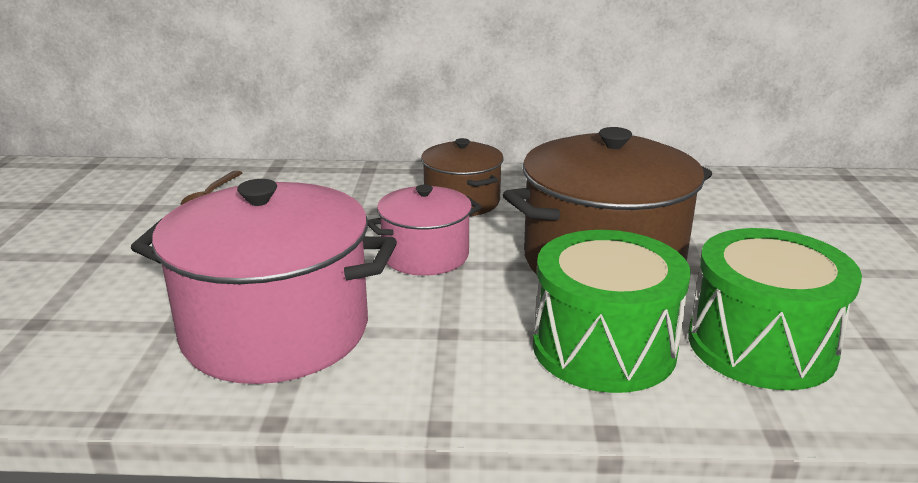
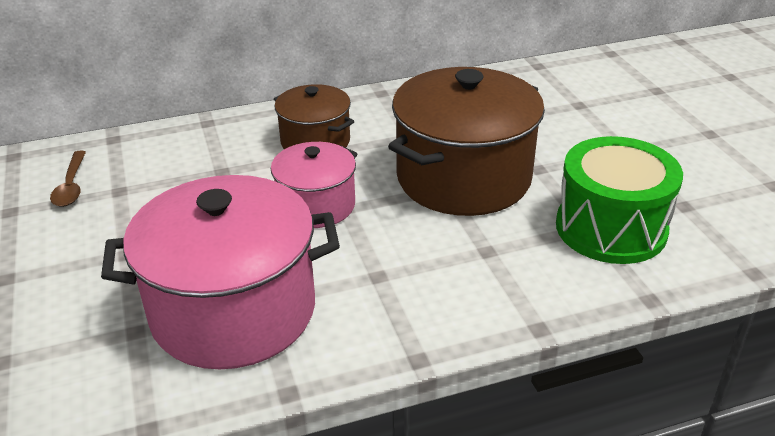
camera: 20 degrees left, 10 degrees up
(604, 347) = (503, 258): green drum -> none

